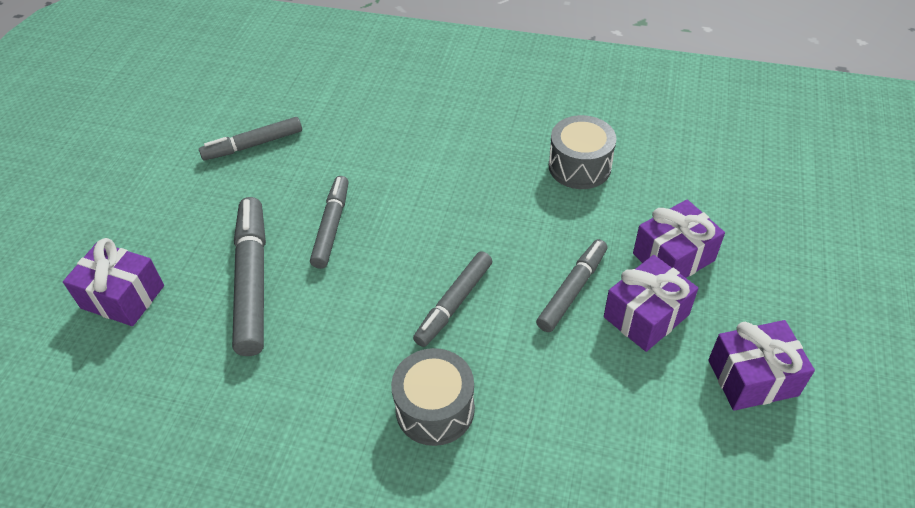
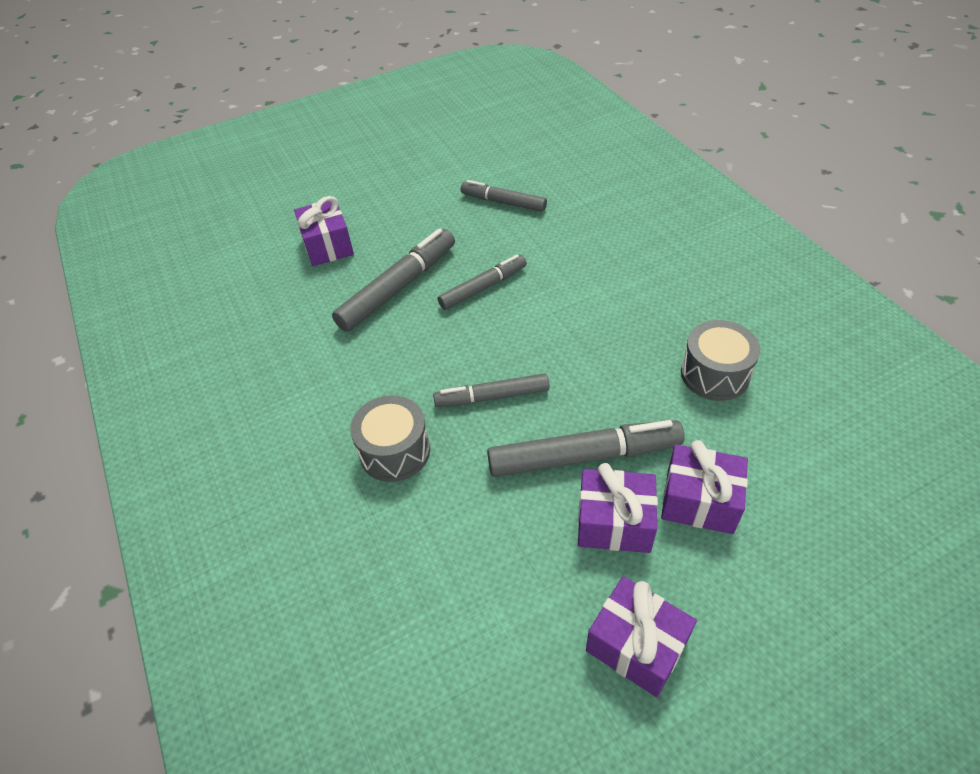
camera: 50 degrees right, 0 degrees up
(572, 290) = (584, 457): grey marker -> grey marker, size x1.56

